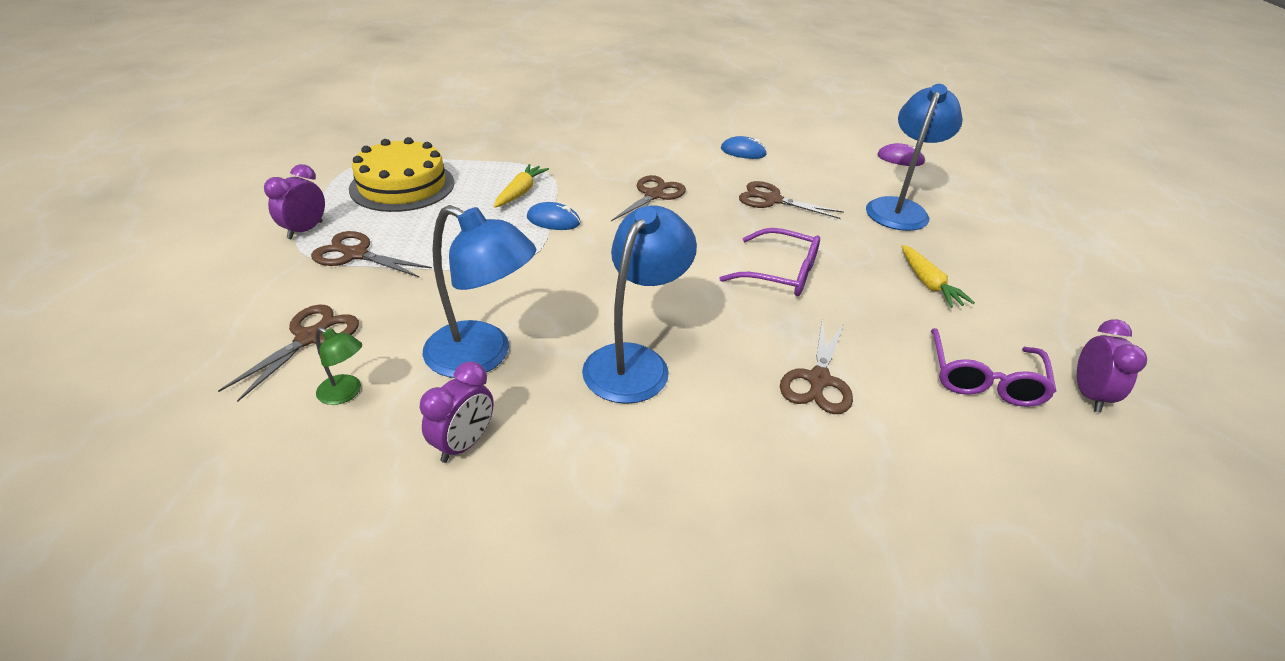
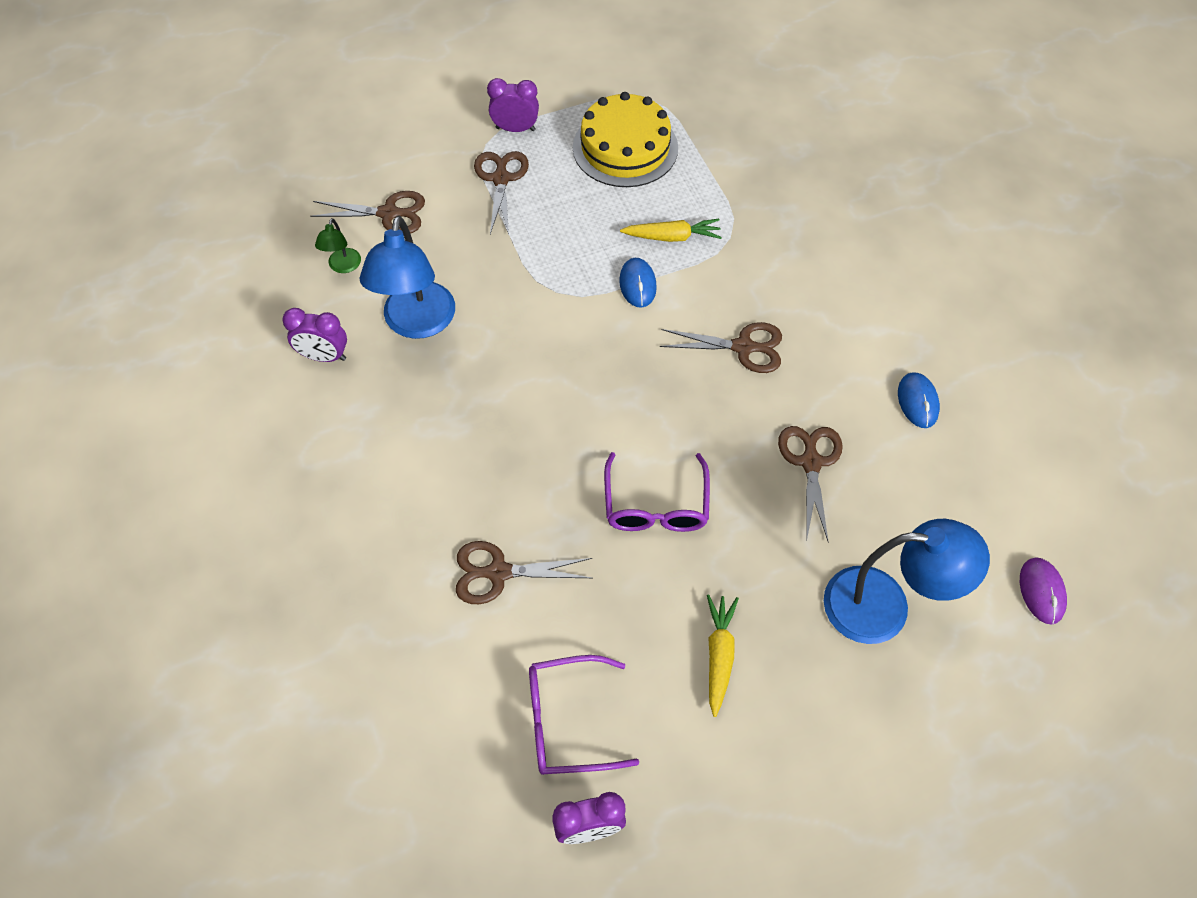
camera: 70 degrees right, 20 degrees up
(634, 361) = (458, 426): blue lamp -> none
(928, 284) = (719, 655): yellow carrot -> yellow carrot turned 135 degrees clockwise

